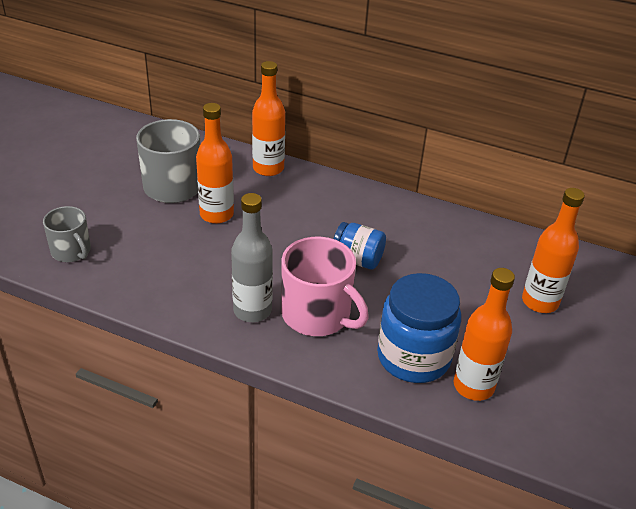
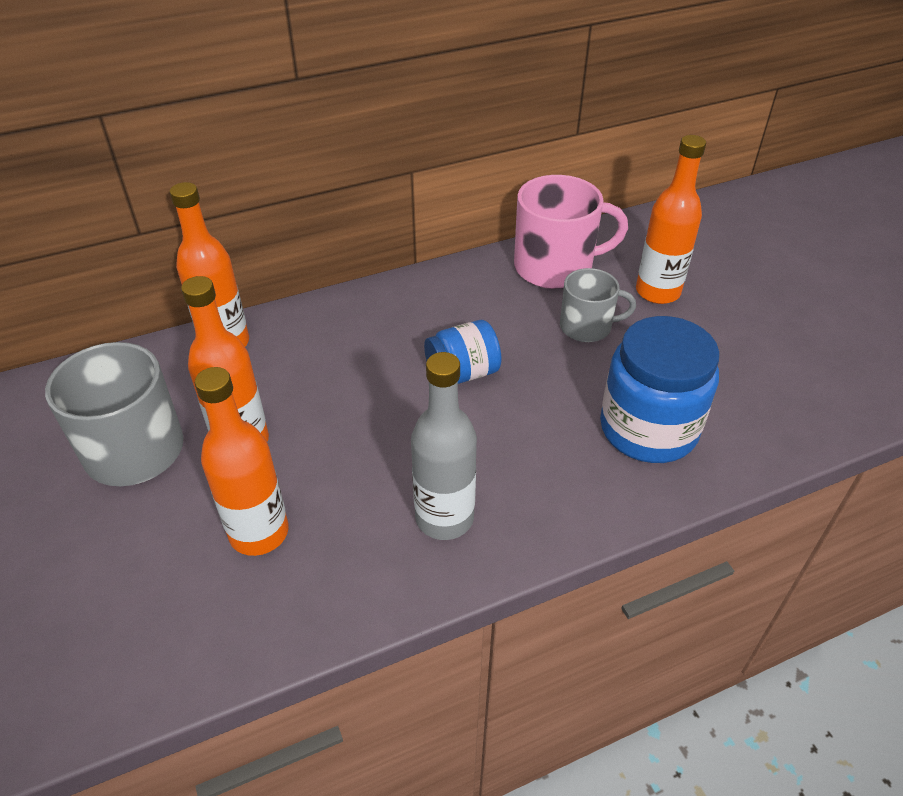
camera: 45 degrees left, 5 degrees up
(71, 251) = (110, 648): grey mug -> grey mug (587, 327)
(317, 315) = (512, 463): pink mug -> pink mug (555, 267)
(473, 386) = (726, 412): orange bottle -> orange bottle (259, 533)

